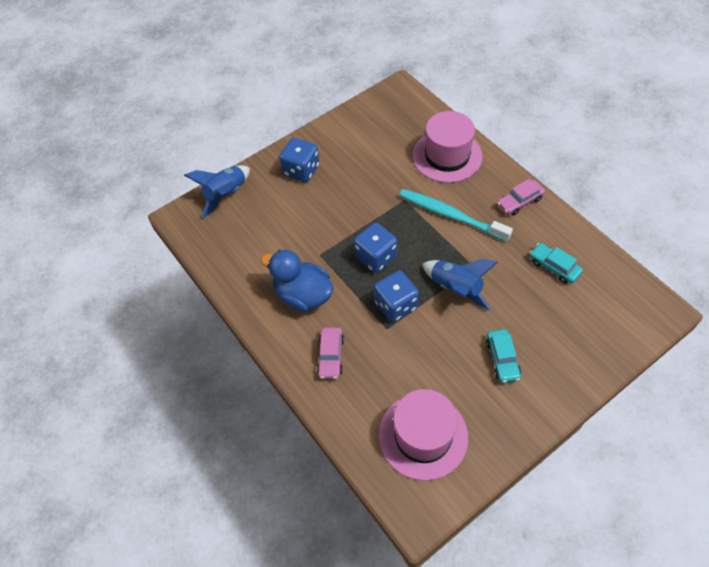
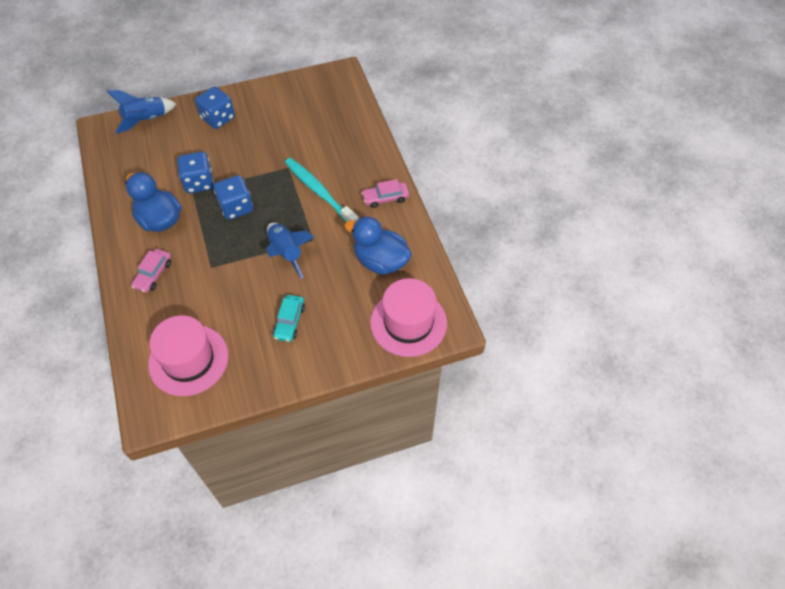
camera: 15 degrees right, 0 degrees up
(395, 305) = (229, 251): blue dice -> blue dice (199, 182)
(447, 156) = (347, 141): pink hat -> pink hat (408, 323)
(554, 267) = (380, 261): turquoise car -> blue duck

